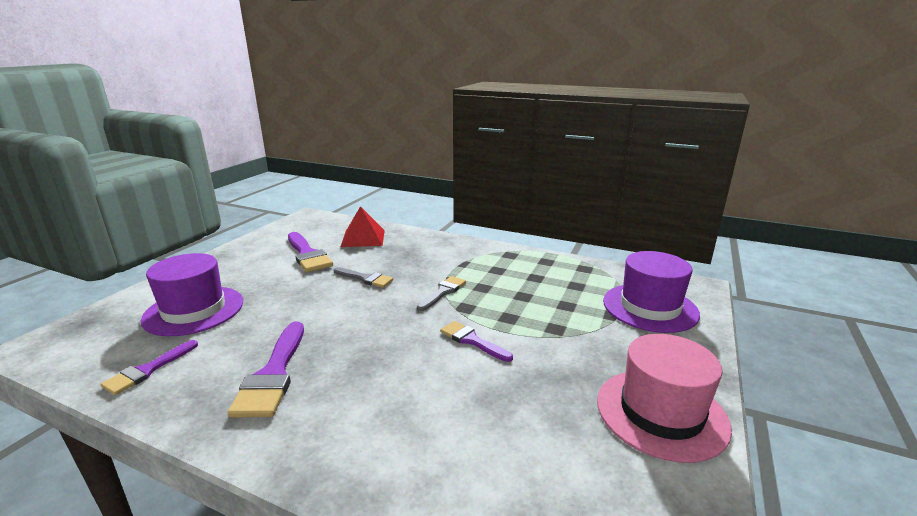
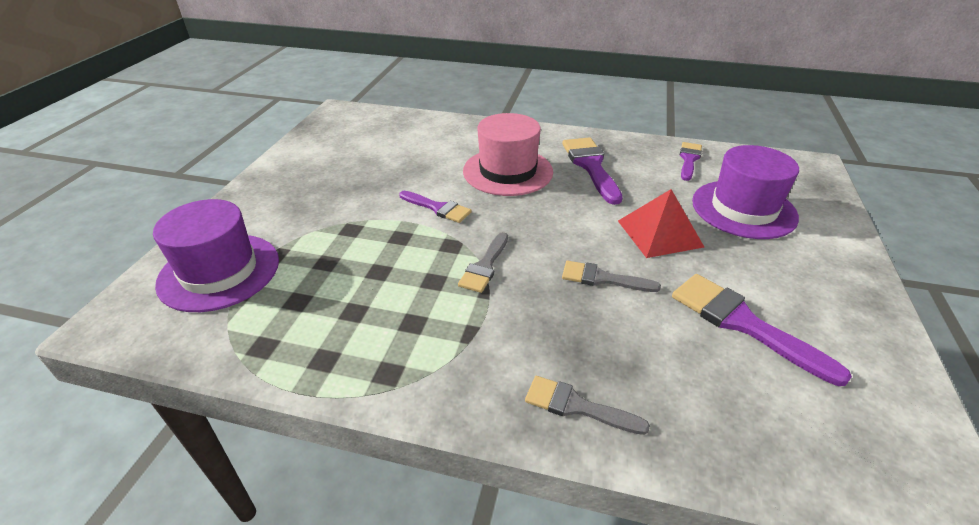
camera: 170 degrees right, 15 degrees up
(363, 238) = (700, 397): red pyramid -> red pyramid (659, 233)
(421, 240) = (576, 406): none -> grey brush
(661, 413) = (295, 171): pink hat -> pink hat (508, 171)

